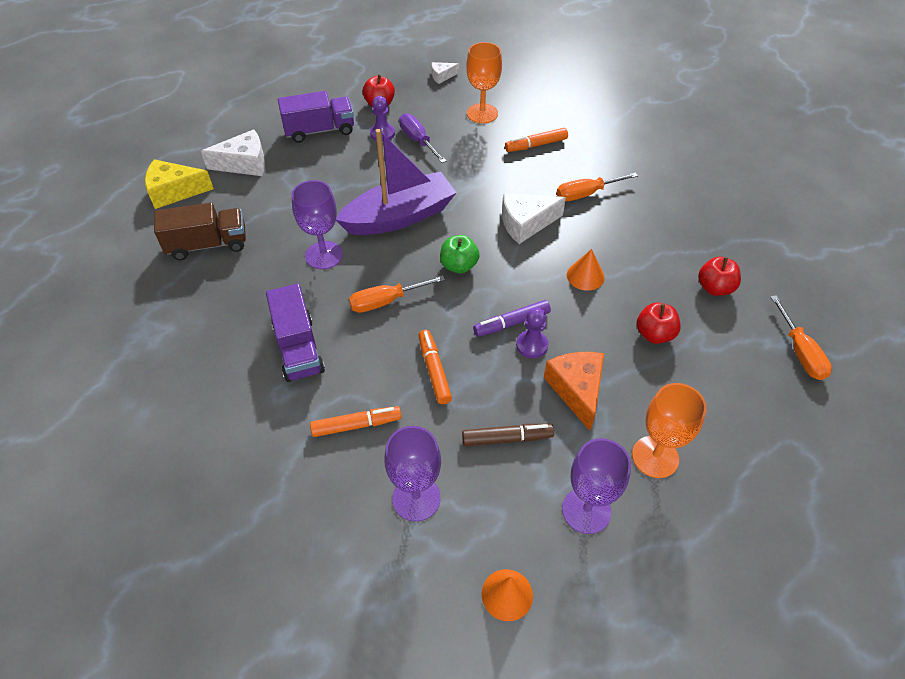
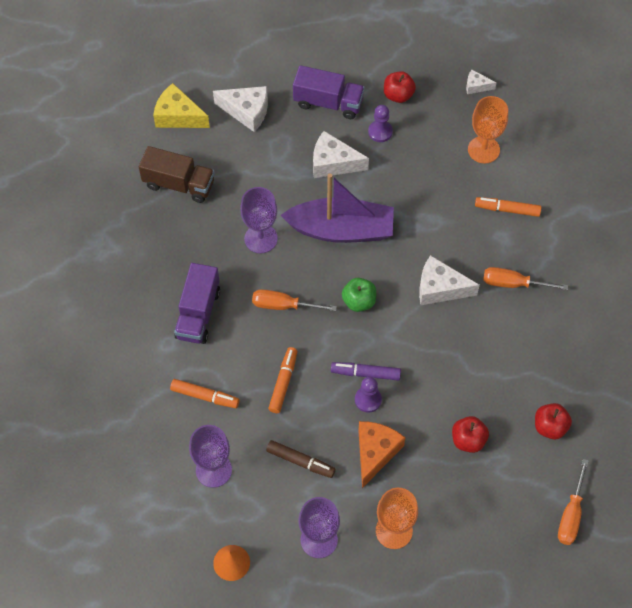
camera: 30 degrees right, 10 degrees up
(355, 170) = (333, 163): none -> white cheese
(418, 141) = (406, 155): purple screwdriver -> none
(585, 276) = (453, 362): orange cone -> none

